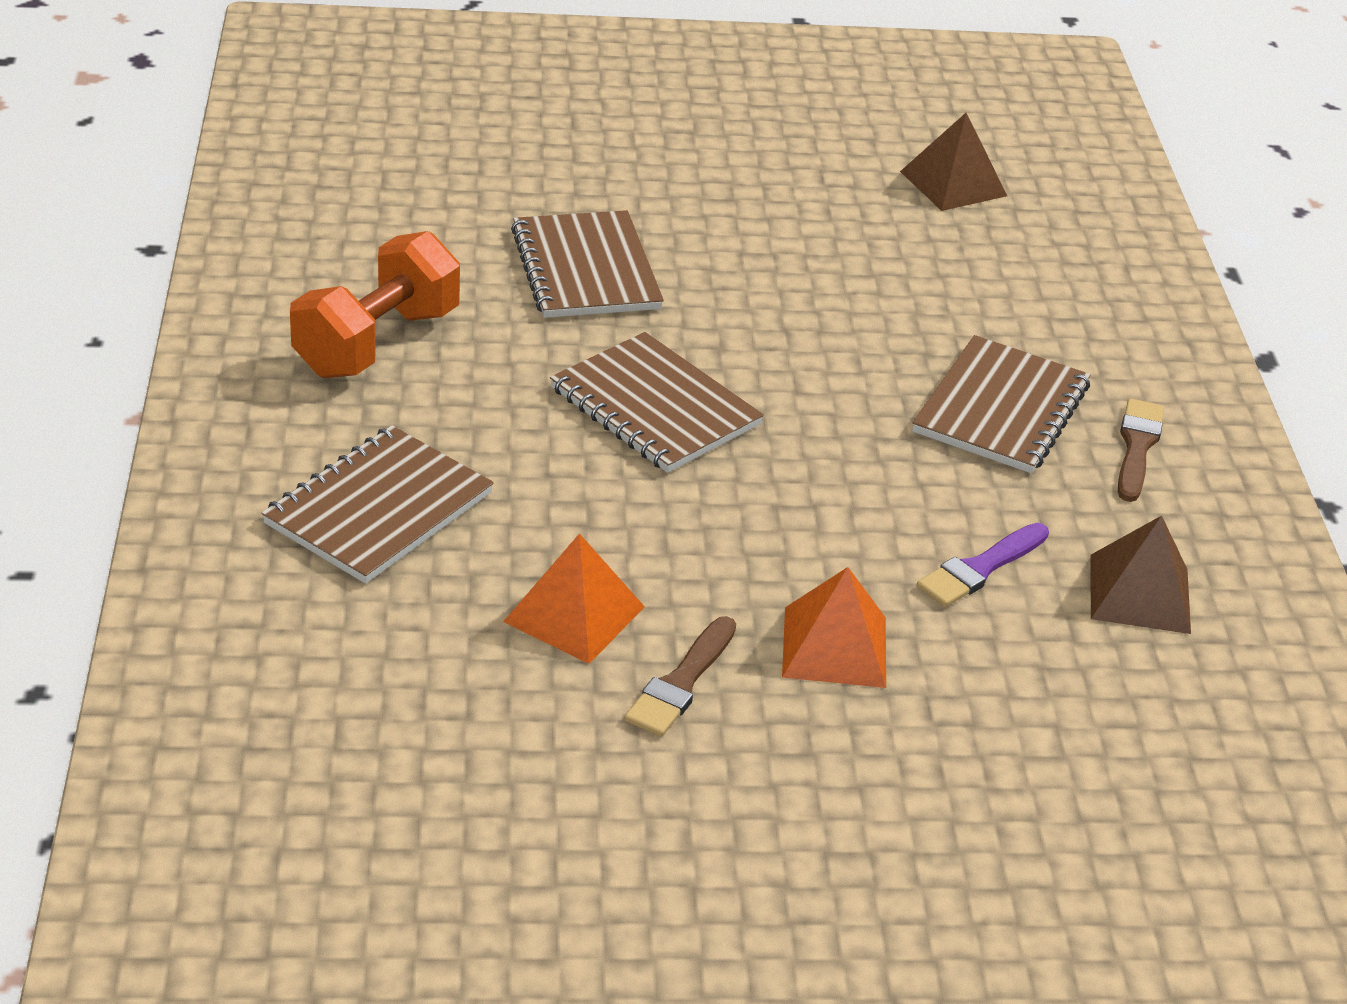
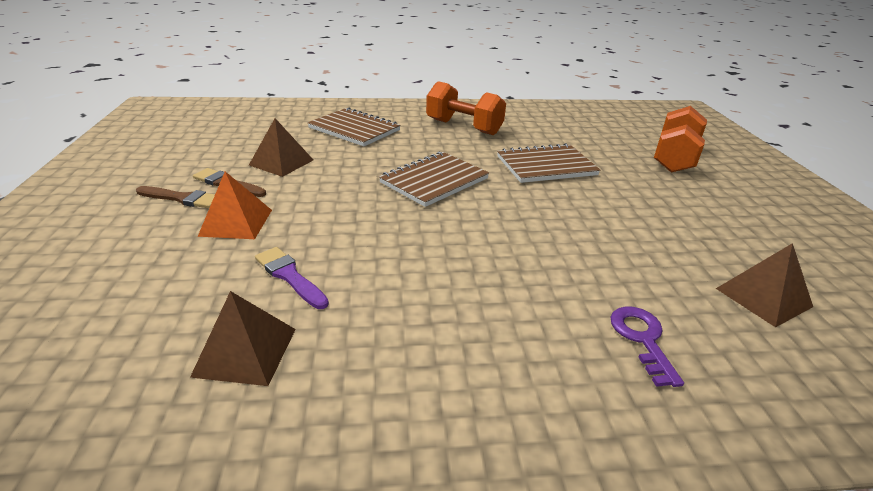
camera: 90 degrees right, 5 degrees down
(550, 125) = (674, 158): none -> orange dumbbell
(574, 614) = (281, 162): orange pyramid -> brown pyramid
(1000, 409) = (465, 299): brown notebook -> none
(1047, 290) = (642, 339): none -> purple key
(1137, 447) = (431, 373): brown brush -> brown brush (182, 198)

